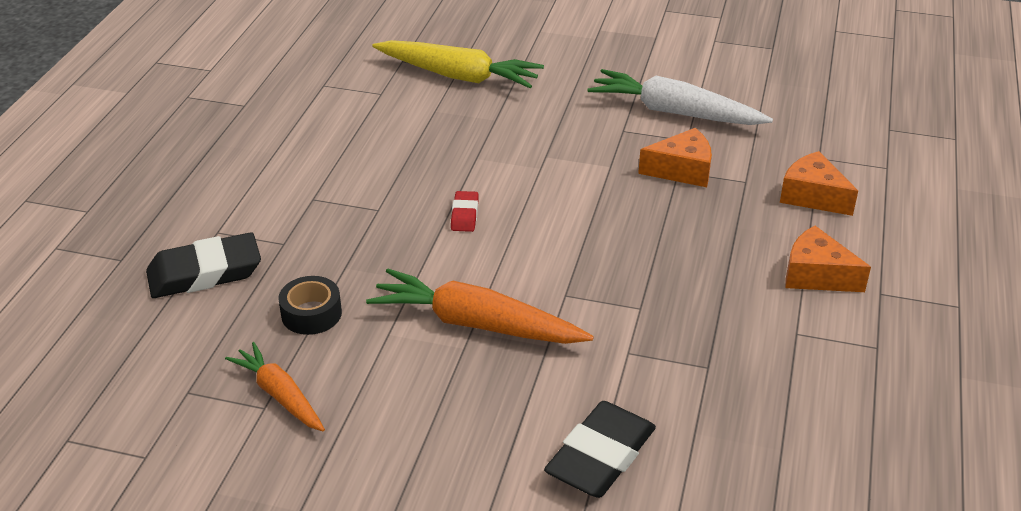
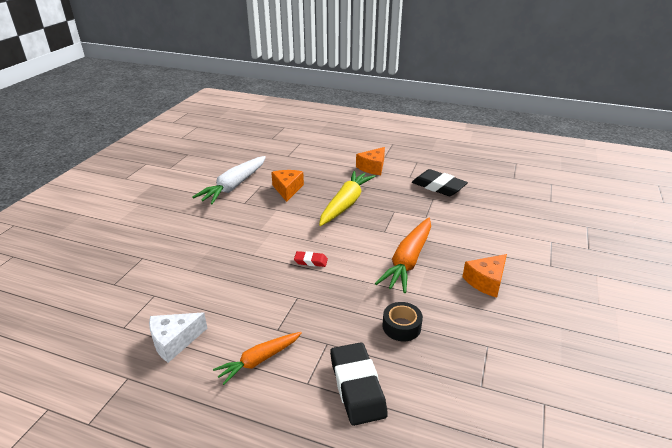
camera: 85 degrees left, 5 degrees down
(280, 395) = (476, 339): orange carrot -> orange carrot (259, 360)
(297, 124) = (174, 341): none -> white cheese
(459, 76) = (152, 258): yellow carrot -> yellow carrot (346, 204)
(600, 456) = (494, 230): black eraser -> black eraser (438, 186)
(812, 196) = (317, 161): orange cheese -> orange cheese (486, 281)

